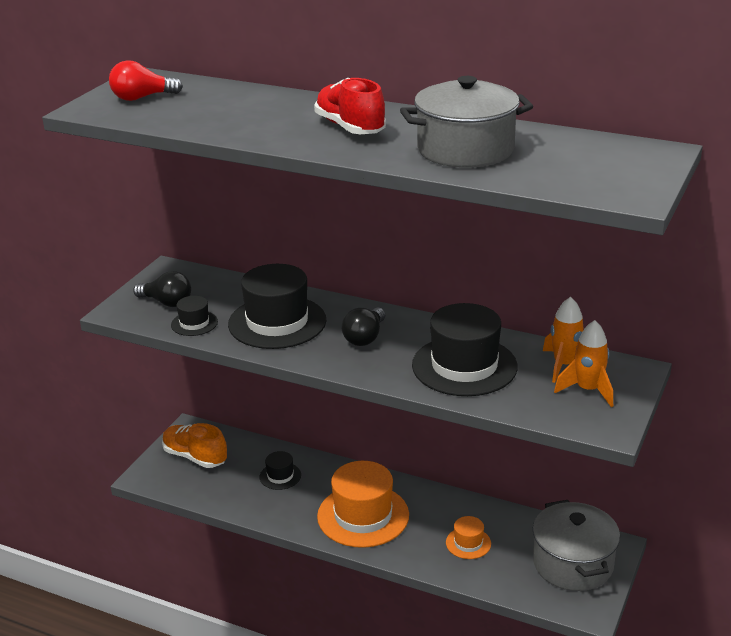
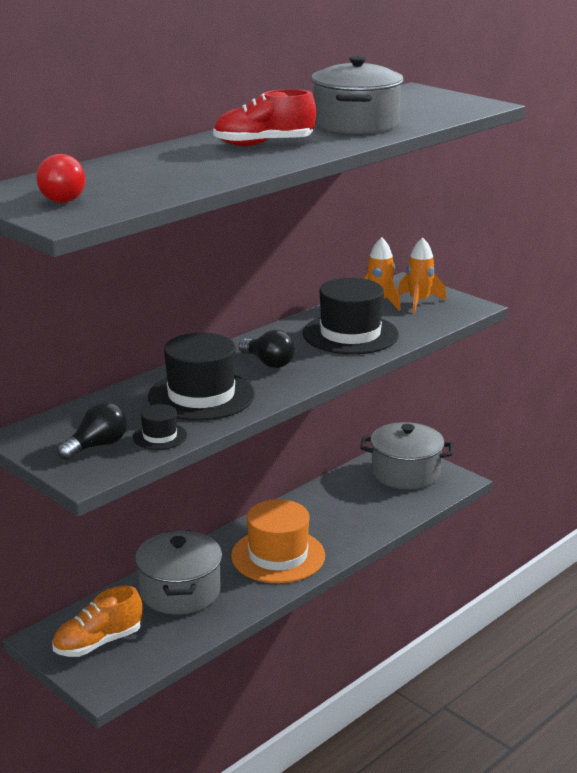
camera: 70 degrees left, 5 degrees down
(280, 476) = (180, 591): black hat -> grey pot
(468, 543) = (351, 512): orange hat -> none

